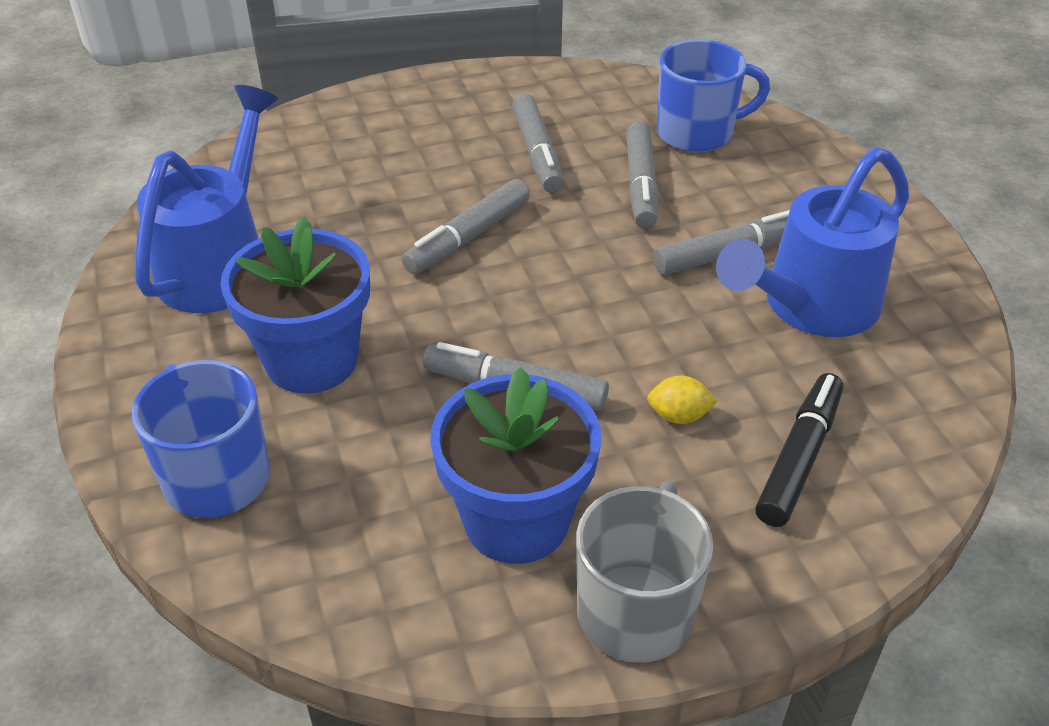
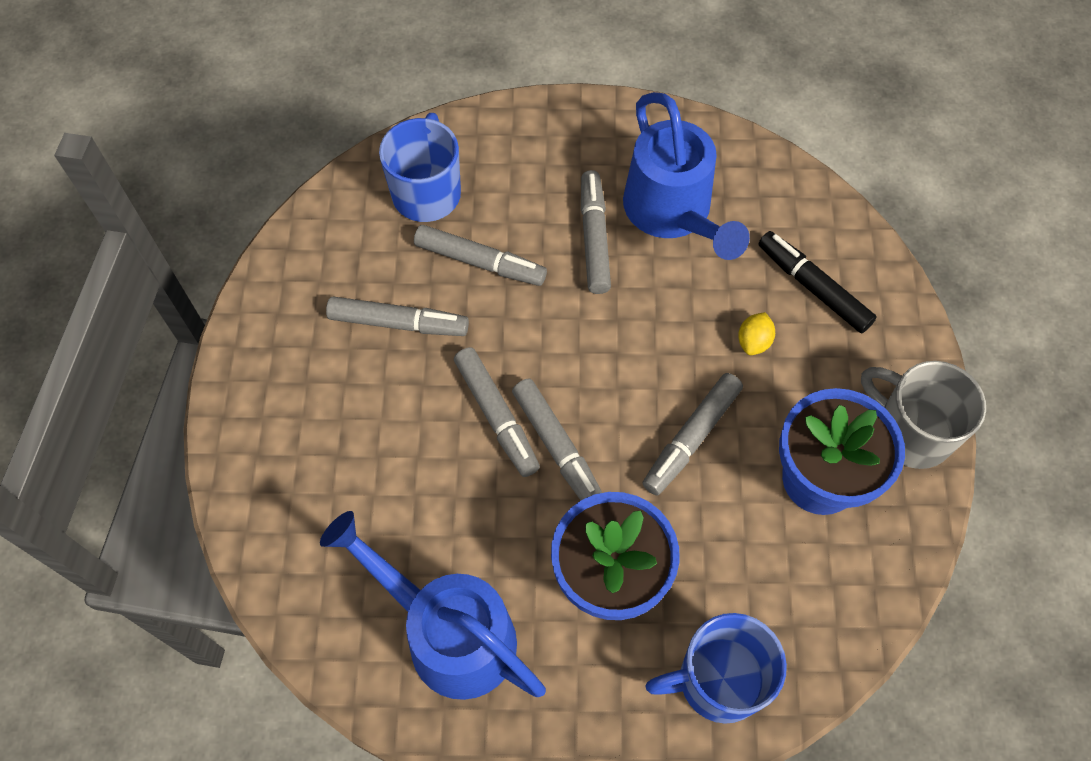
camera: 70 degrees left, 20 degrees up
(452, 287) = (558, 448): none -> grey marker

